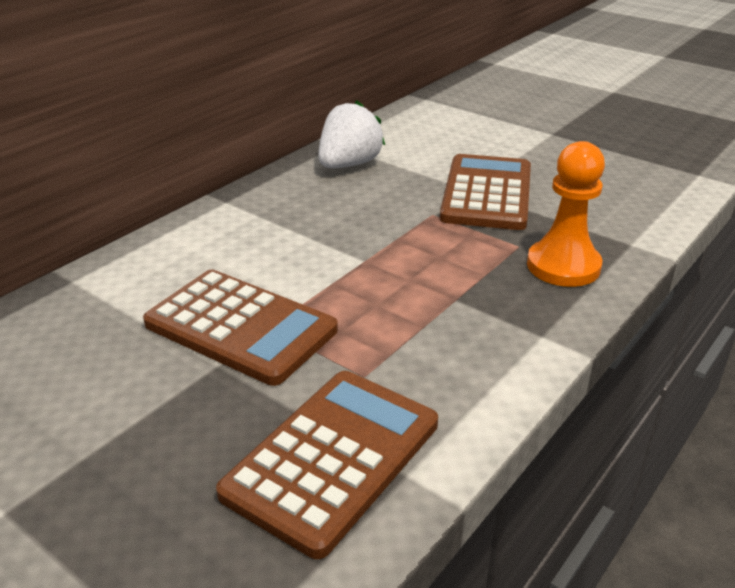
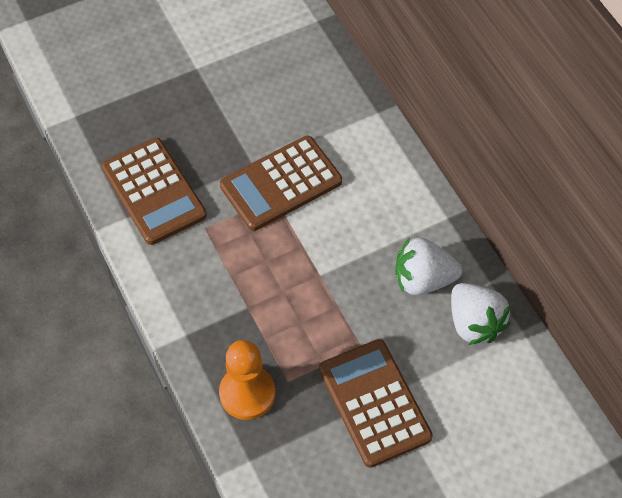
camera: 115 degrees right, 25 degrees up
(319, 198) = (423, 279): none -> white strawberry
(486, 193) = (374, 403): brown calculator -> brown calculator turned 150 degrees counterclockwise

